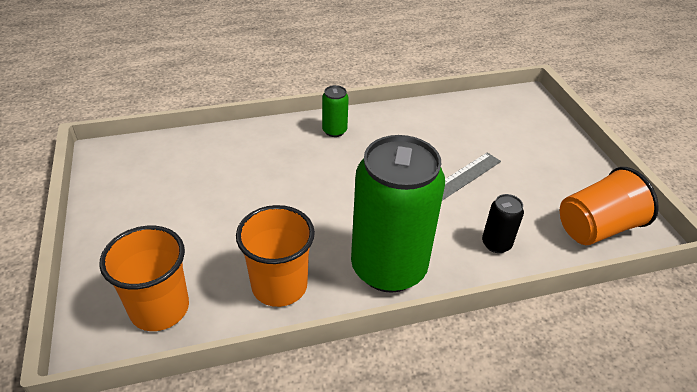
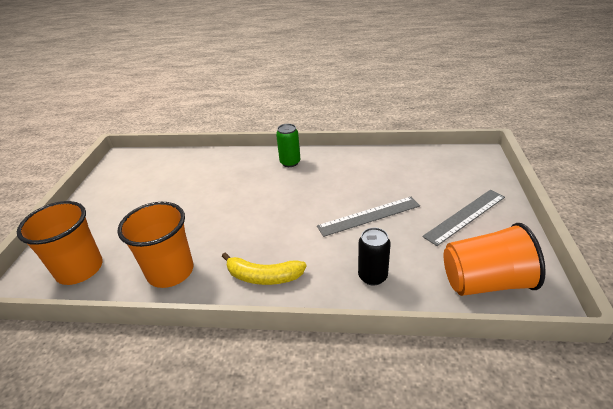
camera: 25 degrees right, 5 degrees down
(388, 268) = (263, 276): green can -> yellow banana
(547, 165) = (465, 216): none -> grey ruler

